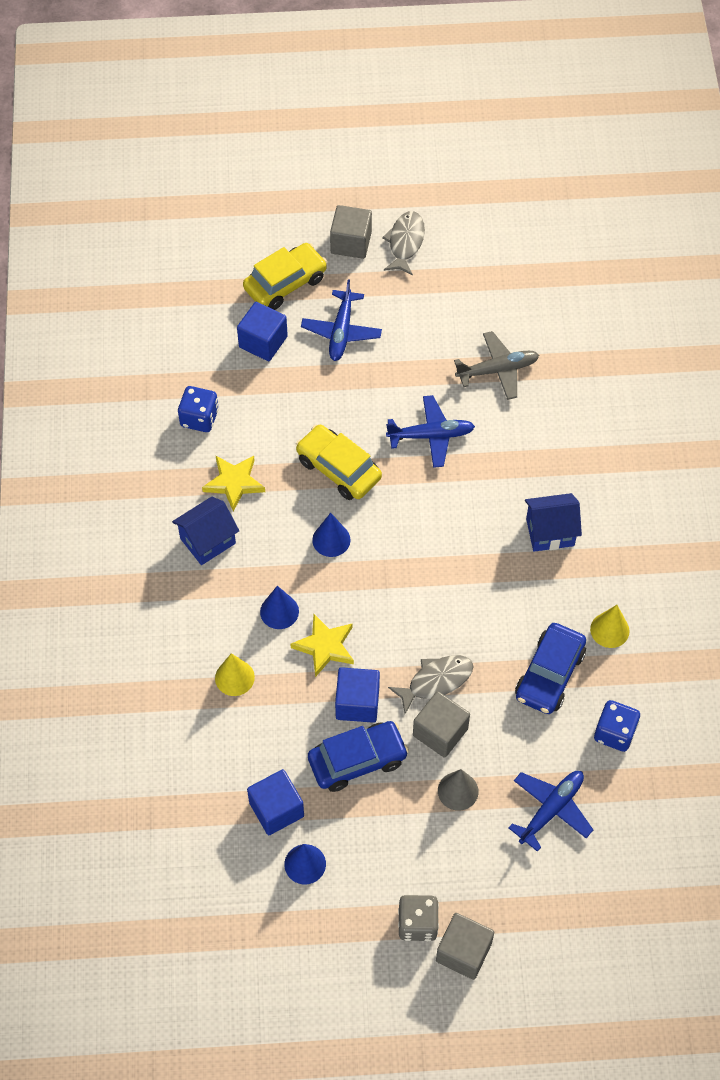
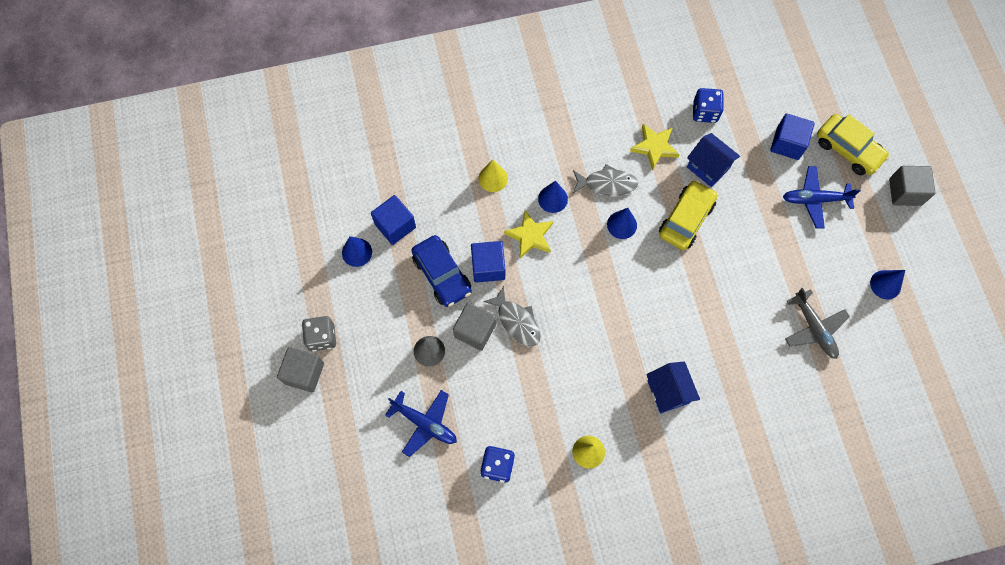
camera: 80 degrees right, 10 degrees up
(208, 541) = (600, 138): blue house -> blue house (708, 167)
(405, 242) = (920, 234): grey fish -> grey fish (607, 184)
(431, 435) = (735, 284): blue plane -> none
(458, 290) = (885, 284): none -> blue cone
(549, 674) = (539, 408): blue car -> none

